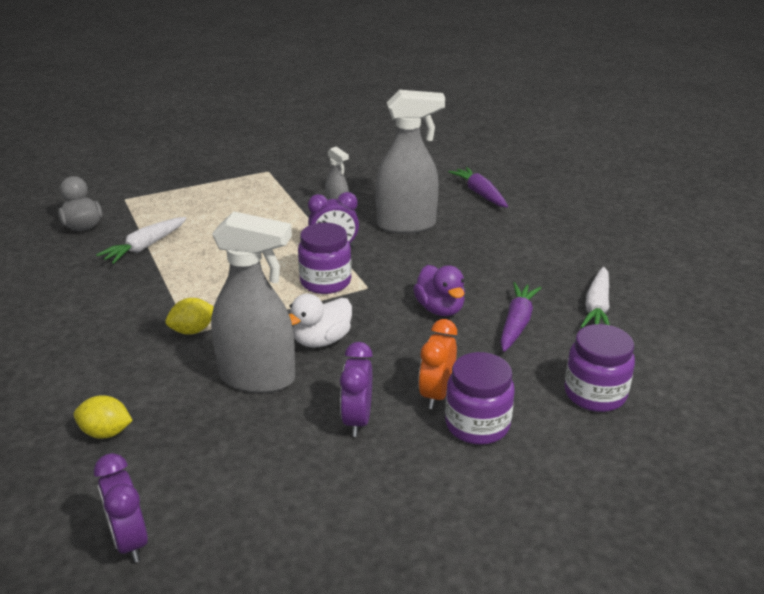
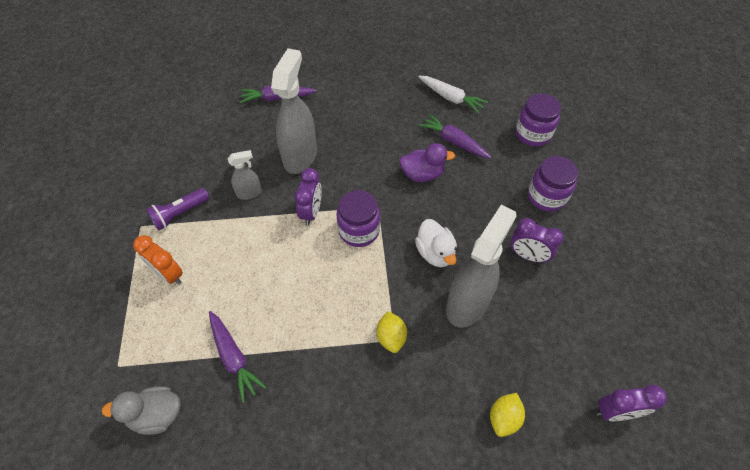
camera: 70 degrees left, 25 degrees up
(145, 247) = (234, 357): white carrot -> purple carrot
(291, 184) = (180, 214): none -> purple flashlight
(436, 394) = (513, 207): orange clock -> orange clock (169, 274)

